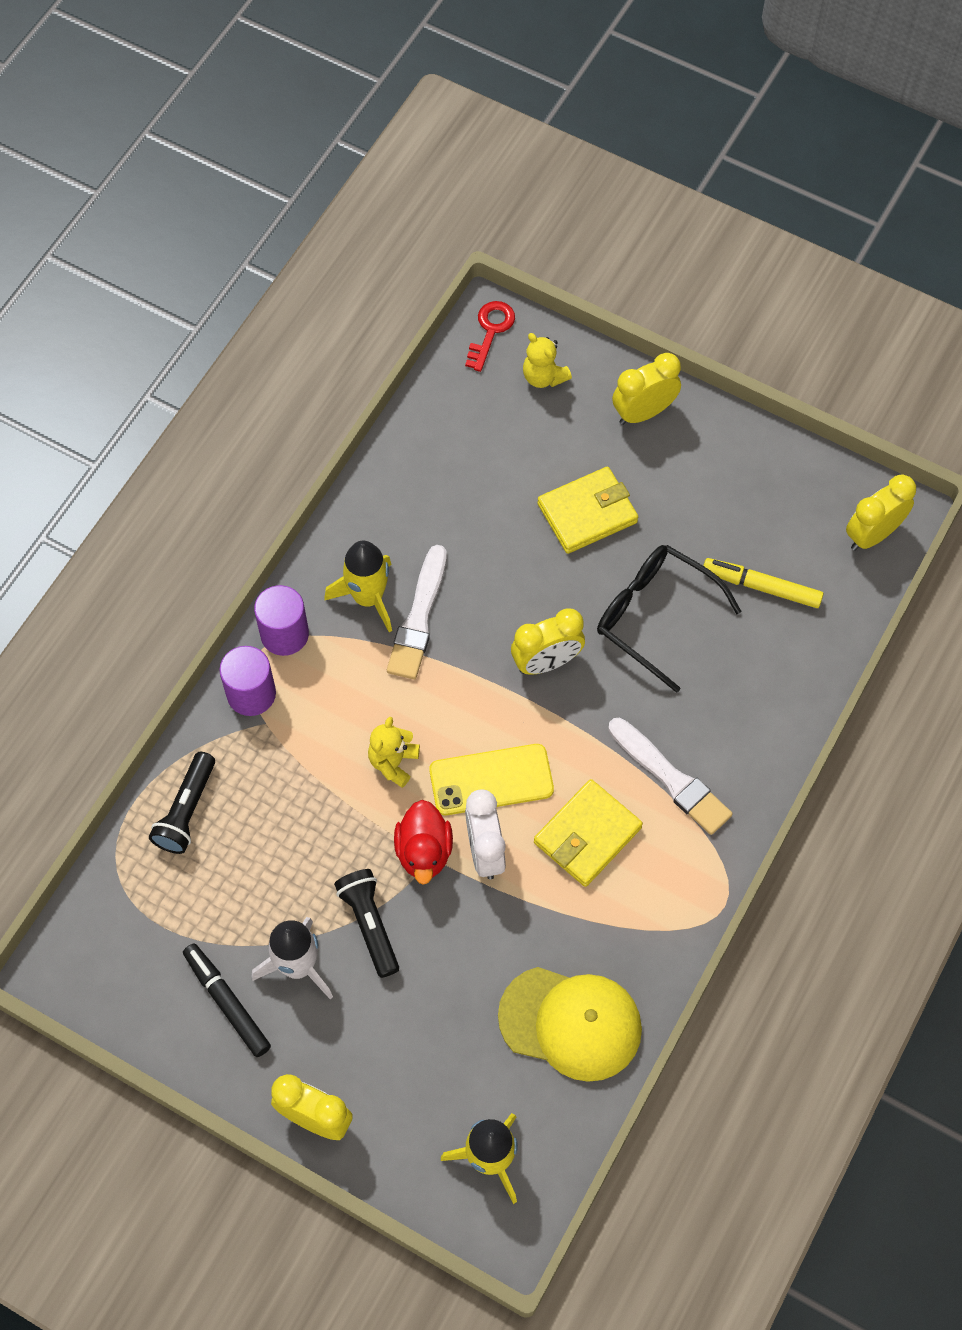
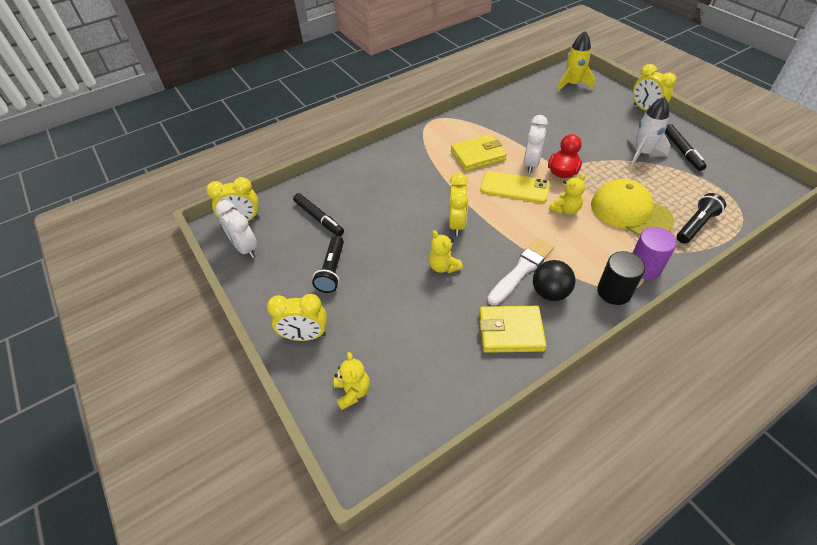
camera: 150 degrees left, 15 degrees down
(284, 634) = (614, 292): purple cylinder -> black cylinder
(368, 598) = (550, 292): yellow rocket -> black ball
(369, 924) = (601, 156): black flashlight -> black flashlight (332, 271)
(490, 331) = (368, 451): red key -> none
(528, 579) = (443, 266): none -> yellow teddy bear
(546, 662) = (457, 224): yellow clock -> yellow clock turned 90 degrees clockwise
(571, 1023) = (520, 107): yellow cap -> yellow cap (630, 212)
(587, 513) = (385, 289): yellow wallet -> yellow wallet (510, 331)
(654, 616) = (384, 225): black glasses -> none
(671, 779) = (424, 162): white brush -> none
(761, 587) = (319, 218): yellow marker -> black marker
(824, 493) = (245, 248): none -> white clock

